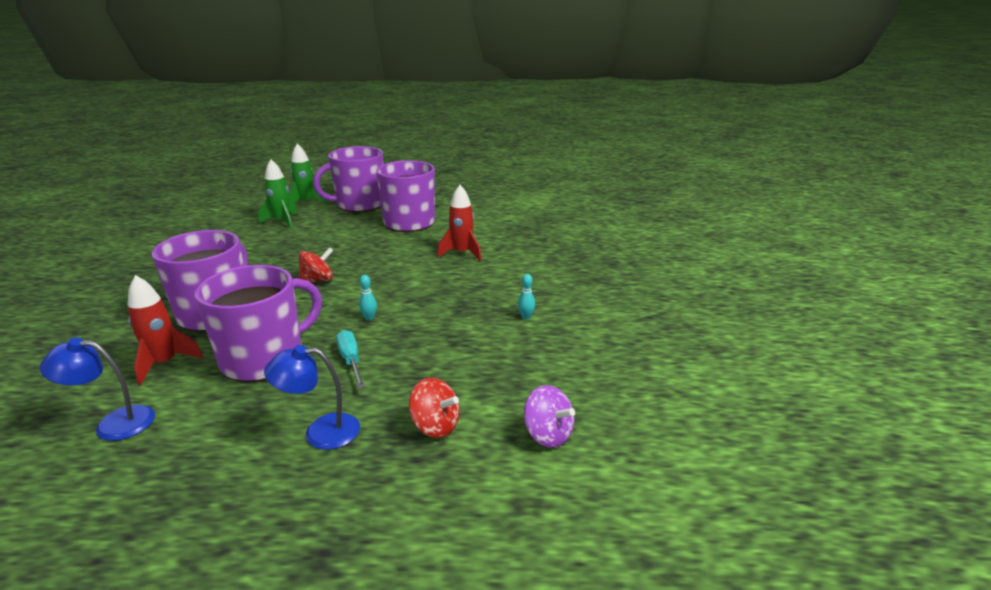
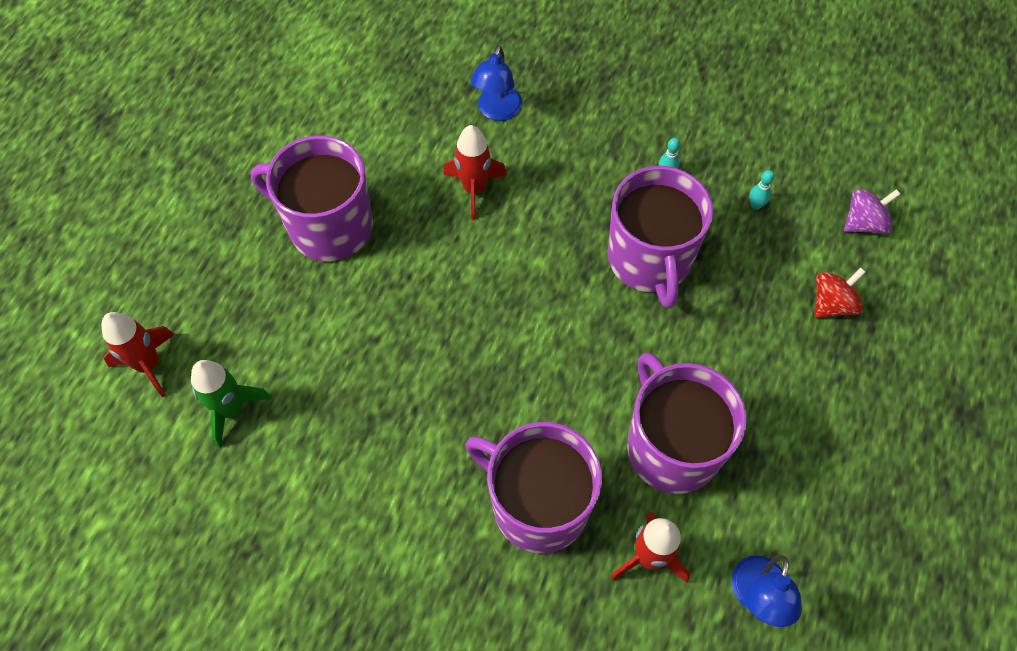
camera: 70 degrees left, 35 degrees up
(306, 202) = (149, 365): green rocket -> red rocket
(318, 280) = (488, 374): red spinning top -> none
(320, 432) = (817, 400): blue lamp -> blue lamp (497, 111)
(351, 360) = (702, 359): turquoise screwdriver -> none
(359, 204) = (208, 283): purple mug -> purple mug (650, 260)
(369, 318) = (614, 327): turquoise bowling pin -> turquoise bowling pin (755, 205)

